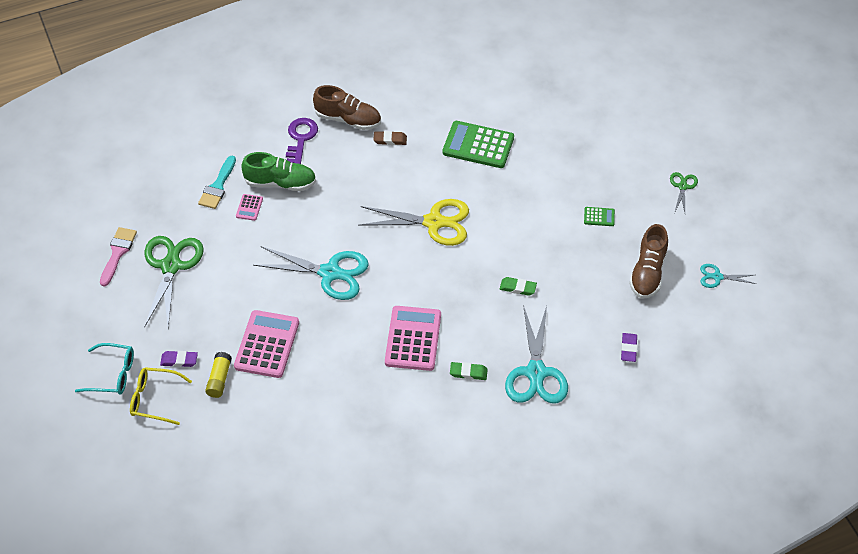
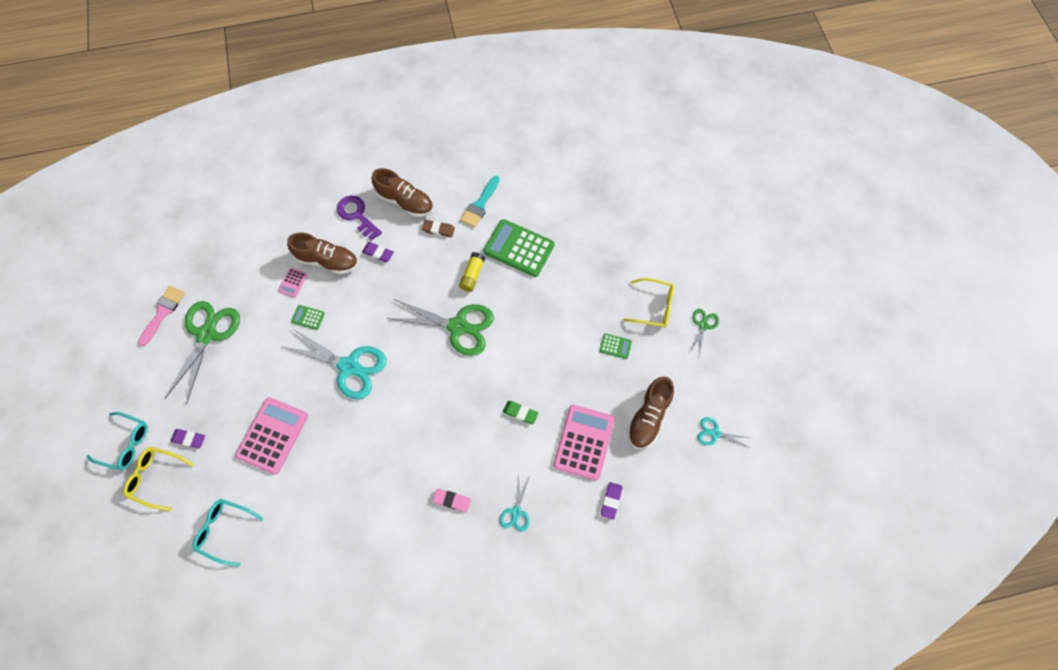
camera: 10 degrees right, 15 degrees up
(218, 186) = (270, 255): turquoise brush -> turquoise brush (480, 205)
(219, 379) = (220, 466): yellow glue stick -> yellow glue stick (472, 275)
(240, 434) = (225, 530): none -> turquoise glasses
(274, 236) = (308, 317): none -> green calculator
(280, 183) = (327, 260): green shoe -> brown shoe
(300, 138) = (357, 215): purple key -> purple key turned 60 degrees counterclockwise
(332, 169) = (378, 253): none -> purple eraser
(413, 339) = (409, 453): pink calculator -> pink calculator (584, 442)
(434, 222) = (458, 326): yellow scissors -> green scissors
(468, 373) = (452, 500): green eraser -> pink eraser
(536, 372) = (516, 512): turquoise scissors -> turquoise scissors, size x0.49
(629, 177) = (654, 307): none -> yellow glasses

